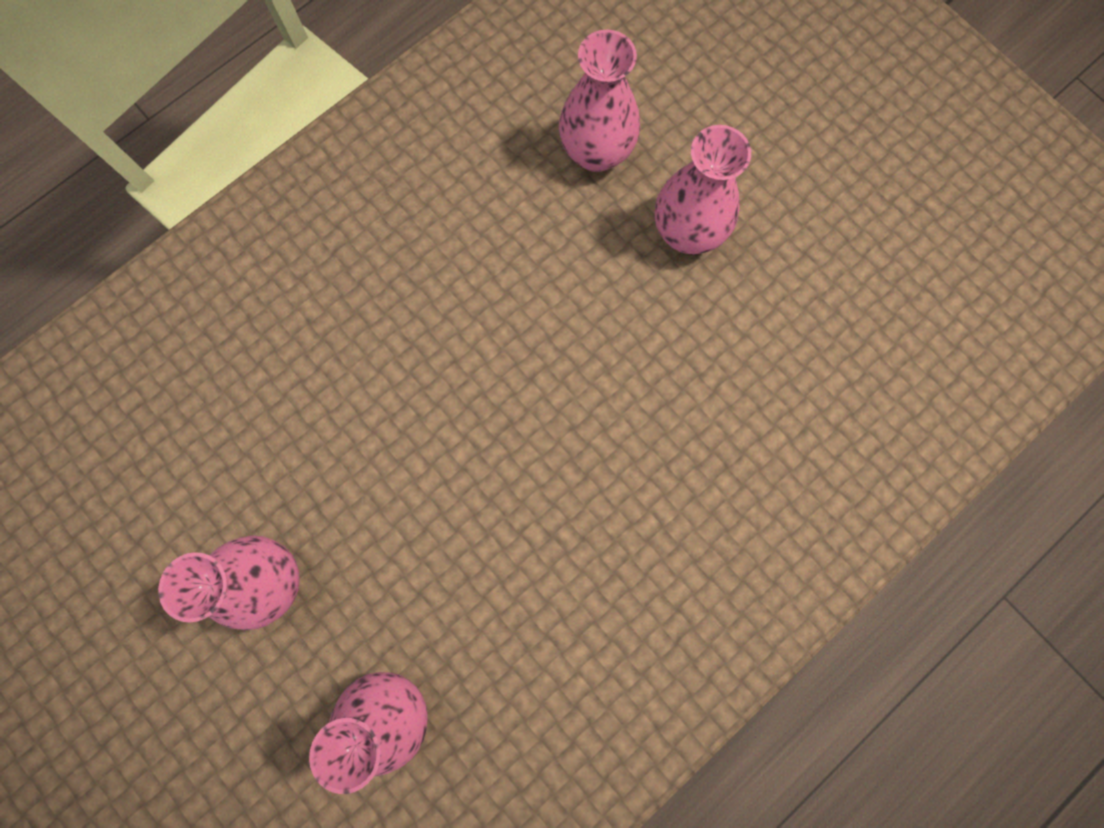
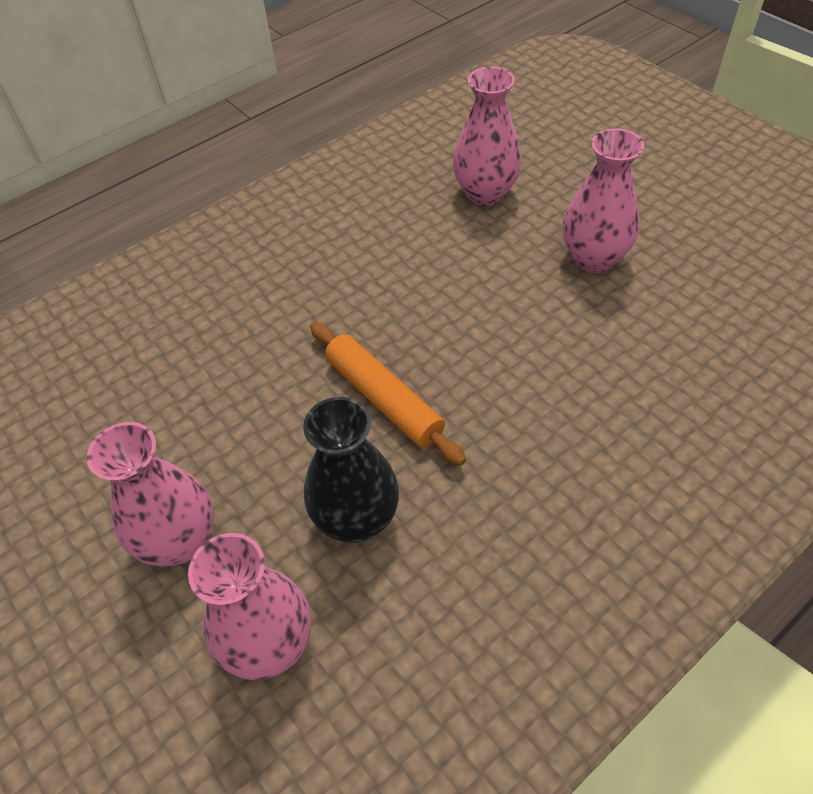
camera: 175 degrees left, 25 degrees down
(516, 379) = (384, 399): none -> orange rolling pin
(535, 253) = (356, 519): none -> black vase

